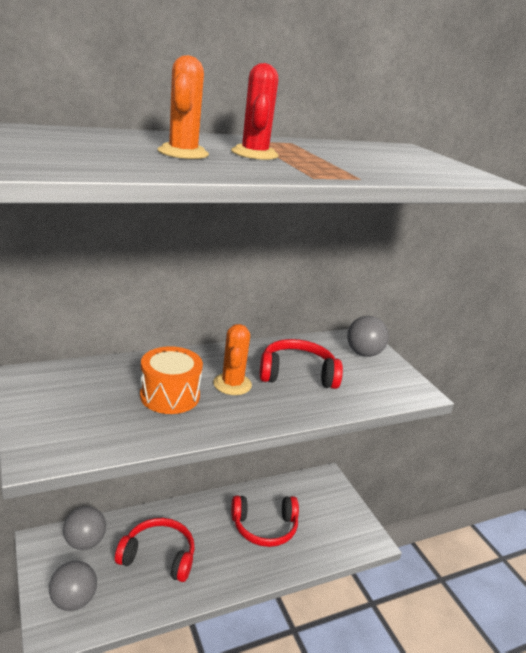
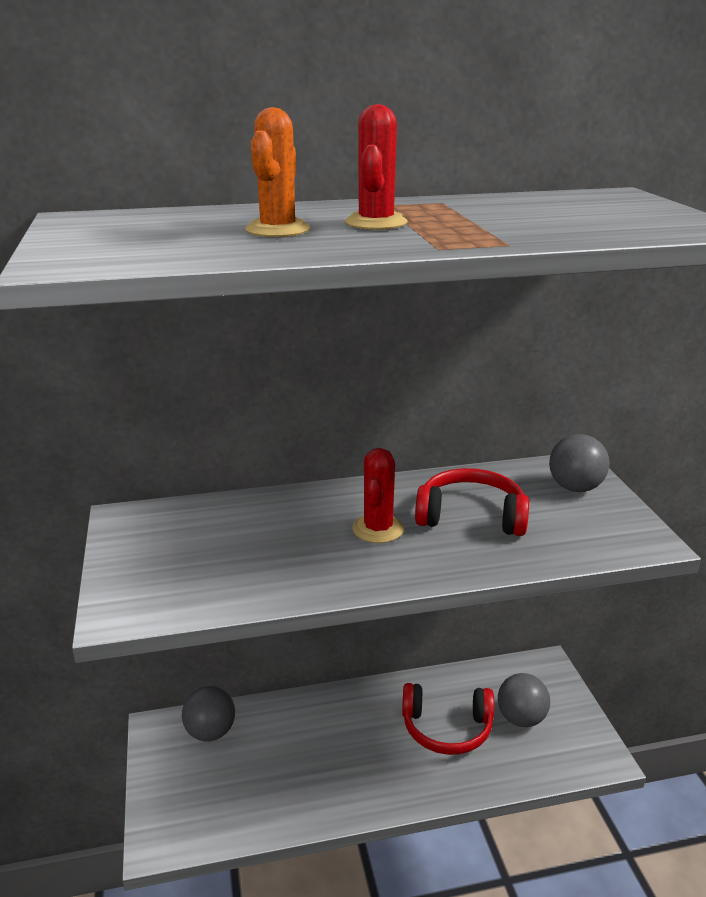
camera: 15 degrees right, 0 degrees up
(73, 600) = (189, 803): grey ball -> grey ball (521, 718)
(158, 556) = (300, 757): red headphones -> none
(170, 395) = (293, 543): orange drum -> none
(232, 384) = (378, 529): orange cactus -> red cactus

